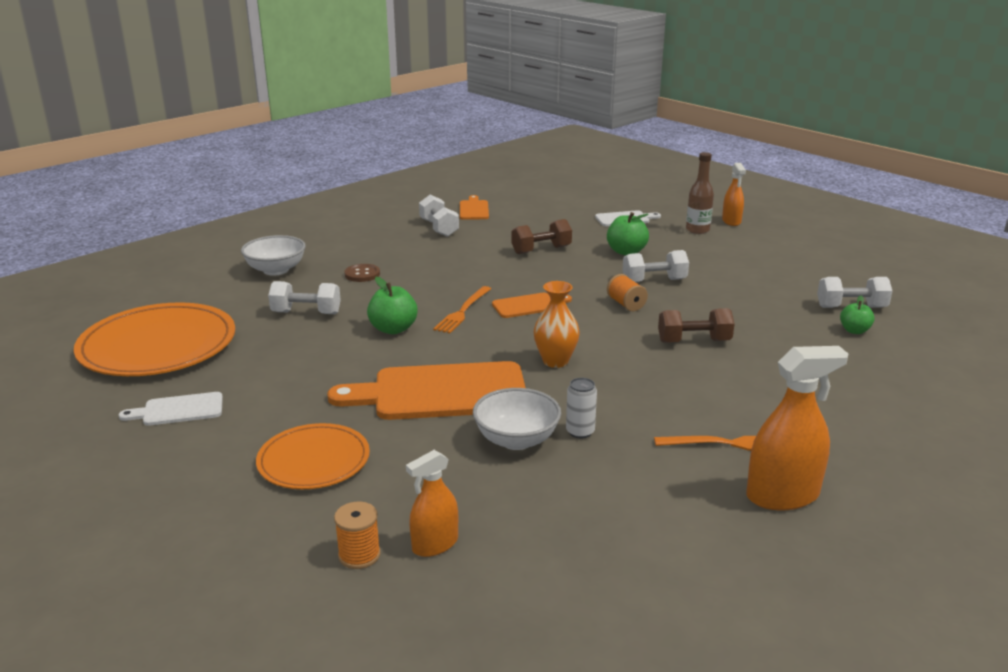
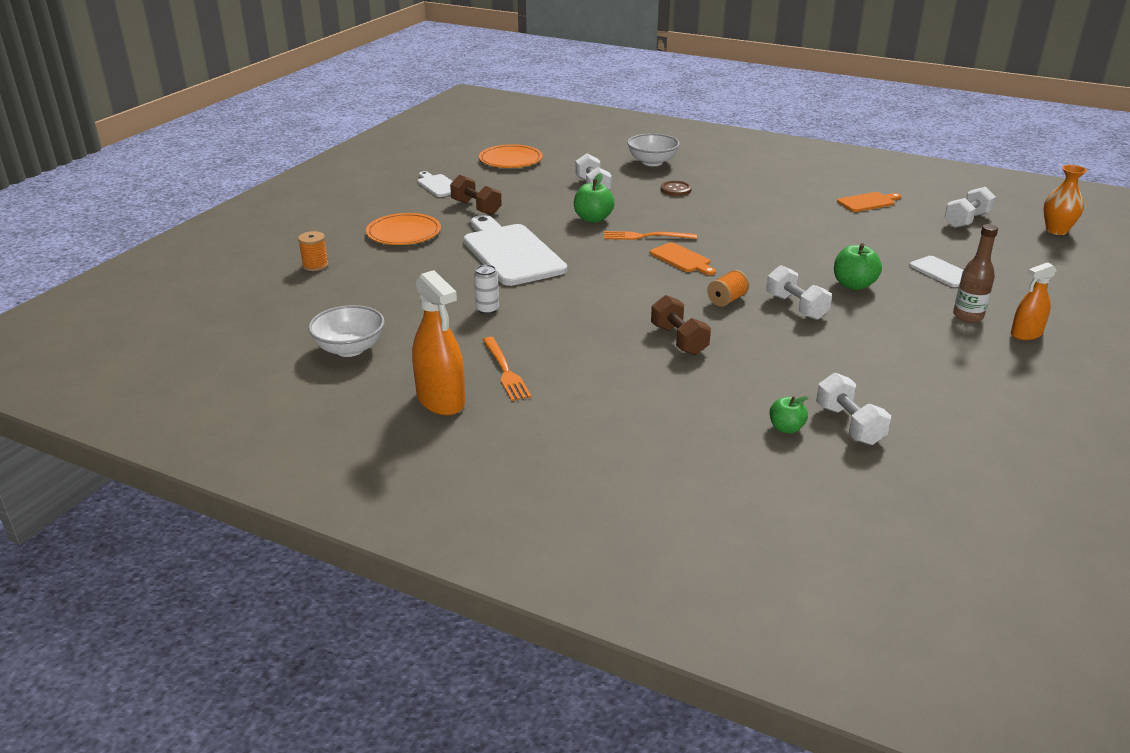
camera: 70 degrees right, 5 degrees up
(158, 345) = (510, 160): orange plate -> orange plate, size x0.60
(435, 544) = (332, 284): orange spray bottle -> none
(439, 228) = (803, 197): white dumbbell -> white dumbbell (966, 220)
(441, 392) = (510, 252): orange cutting board -> white cutting board
(516, 440) = (463, 288): white bowl -> white bowl (349, 349)
(541, 250) = (807, 246): brown dumbbell -> brown dumbbell (476, 208)
(555, 361) = (590, 285): orange vase -> orange vase (1056, 230)

